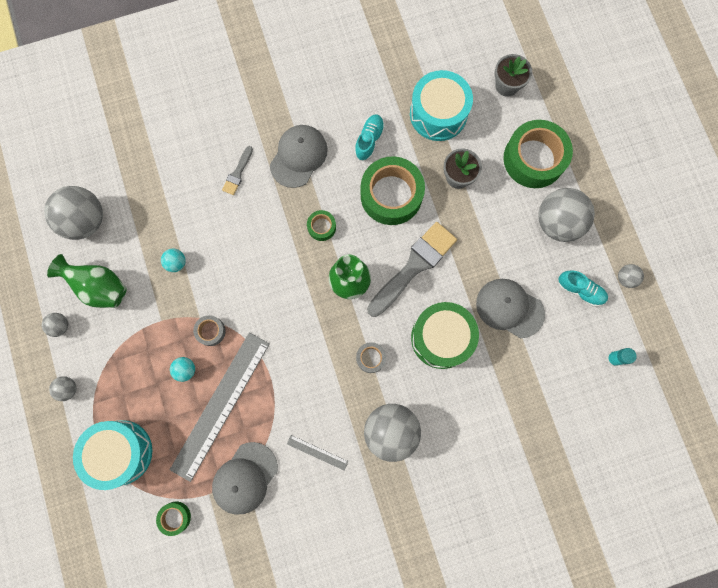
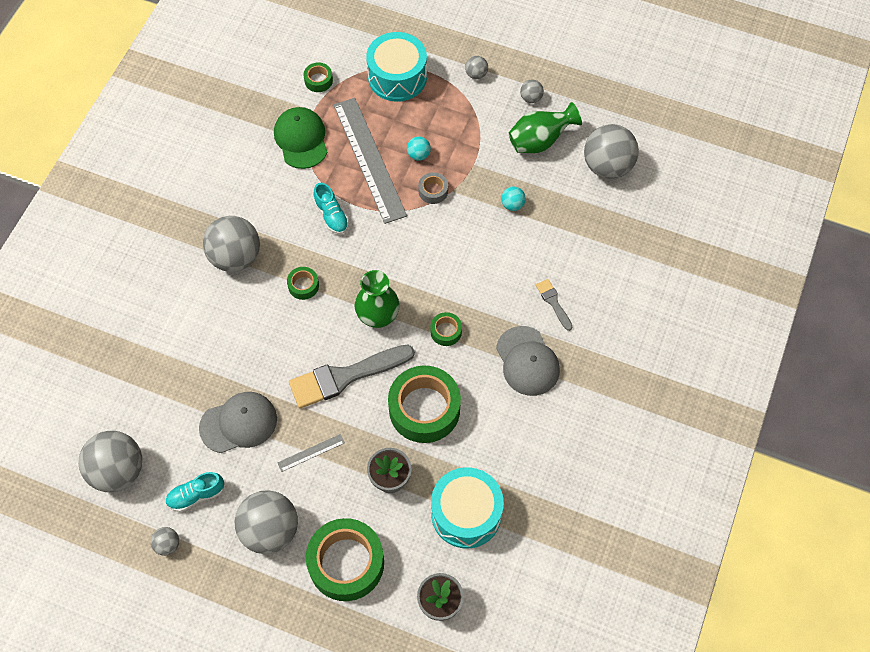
camera: 130 degrees right, 15 degrees down
(245, 478) = (301, 139): grey cap -> green cap
(317, 452) = (271, 197): grey ruler -> grey ruler (311, 452)
(369, 140) = (492, 431): turquoise shoe -> turquoise shoe (331, 215)
(370, 358) = (303, 285): grey tape -> green tape
(414, 266) = (345, 377): grey brush -> grey brush turned 75 degrees clockwise
(441, 338) = (267, 350): green drum -> none
(613, 358) = (118, 471): turquoise glue stick -> grey ball

